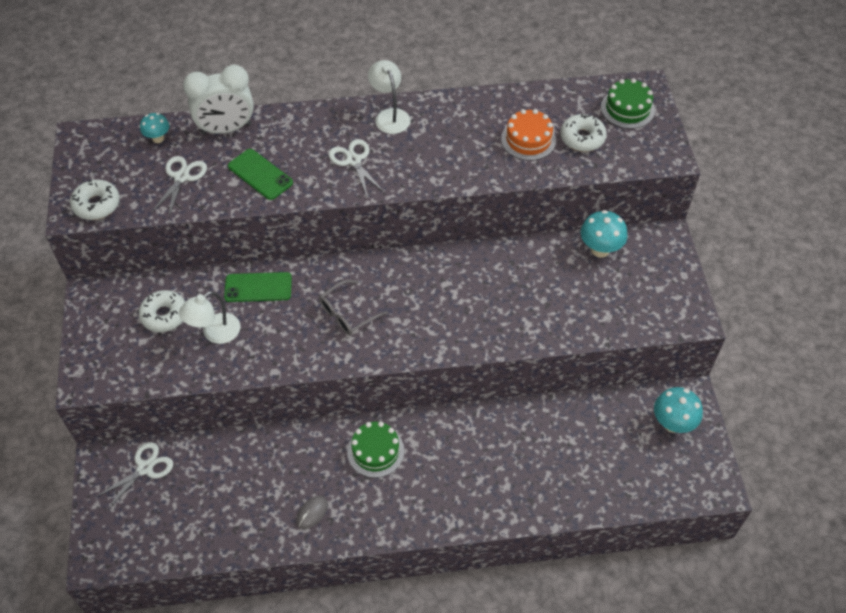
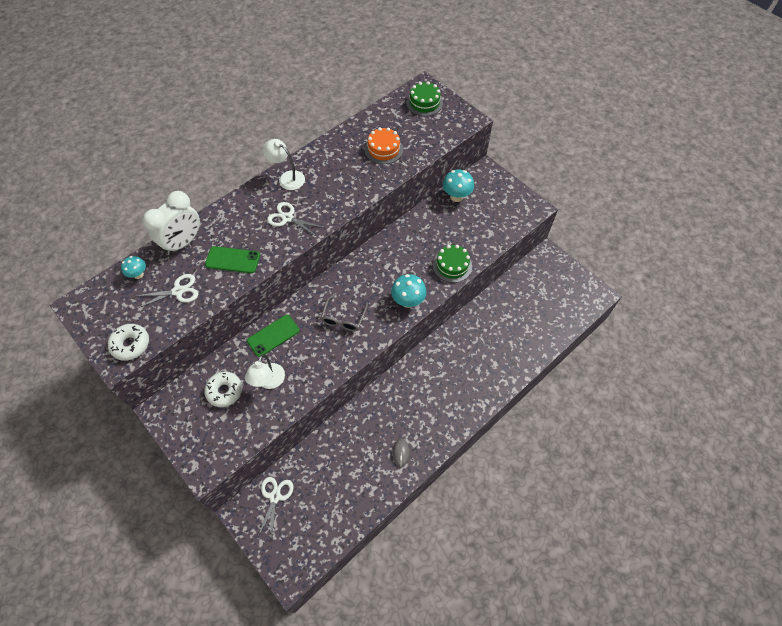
camera: 35 degrees left, 5 degrees up
(182, 177) = (178, 291): white scissors -> white scissors turned 90 degrees clockwise
(375, 451) = (408, 391): green cake -> green cake (452, 266)
(582, 138) = (413, 133): white donut -> none
(672, 424) = (550, 274): turquoise mushroom -> turquoise mushroom (408, 301)

